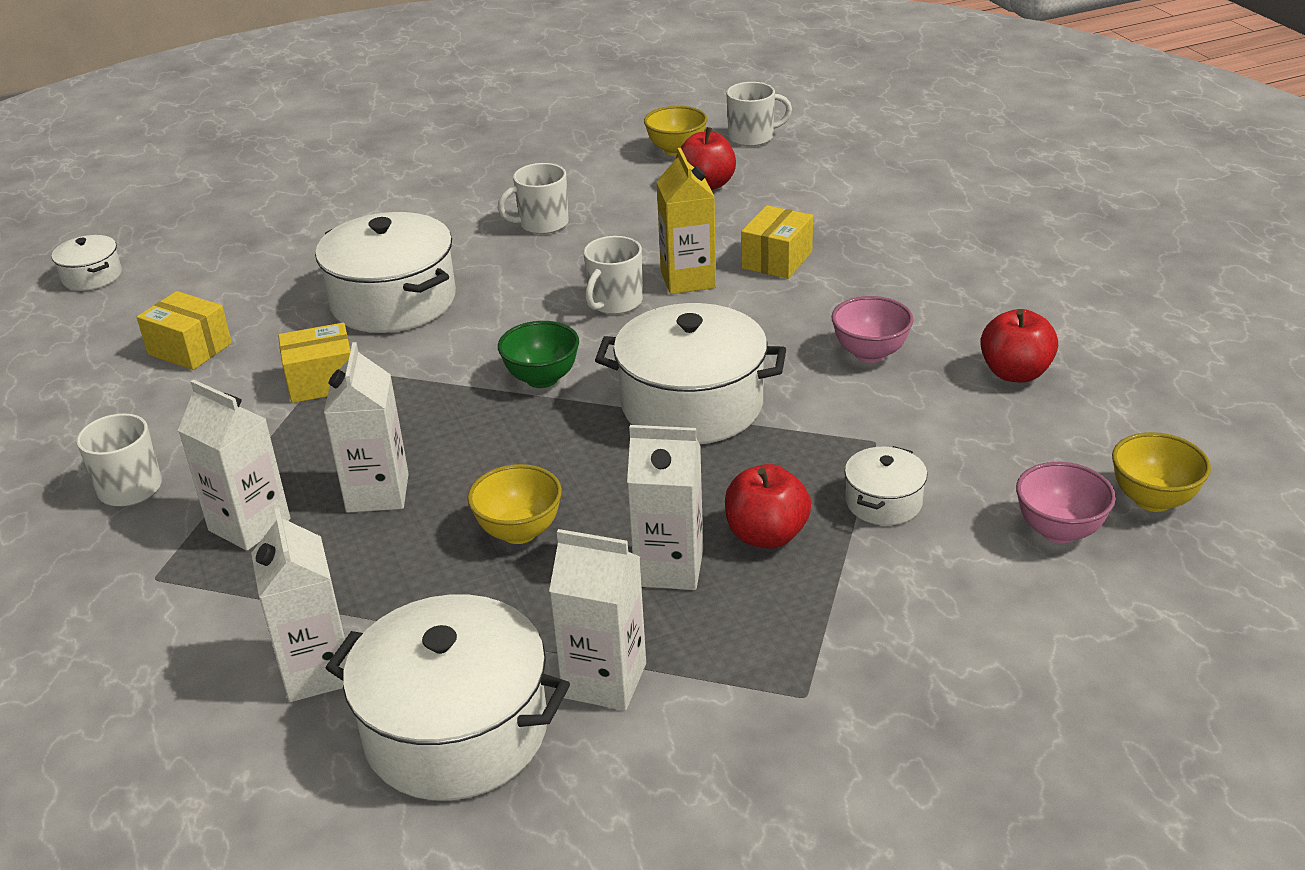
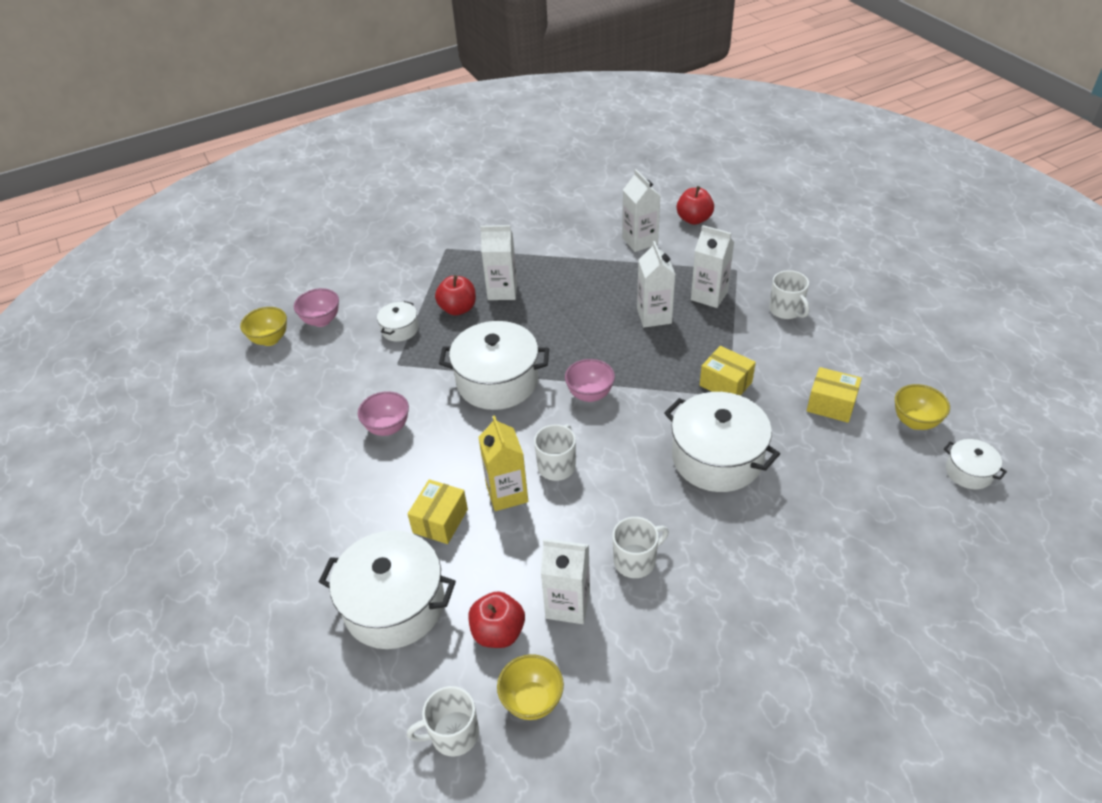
camera: 175 degrees right, 10 degrees up
(322, 381) = (725, 384): yellow box -> yellow box turned 60 degrees clockwise
(456, 731) = (576, 227): white pot -> white pot (394, 604)
(519, 532) = (575, 302): yellow bowl -> yellow bowl (915, 422)
(542, 379) = (590, 394): green bowl -> pink bowl
(604, 680) = (524, 247): white carton -> white carton (568, 604)
(1015, 373) = (304, 417): red apple -> red apple (694, 219)

